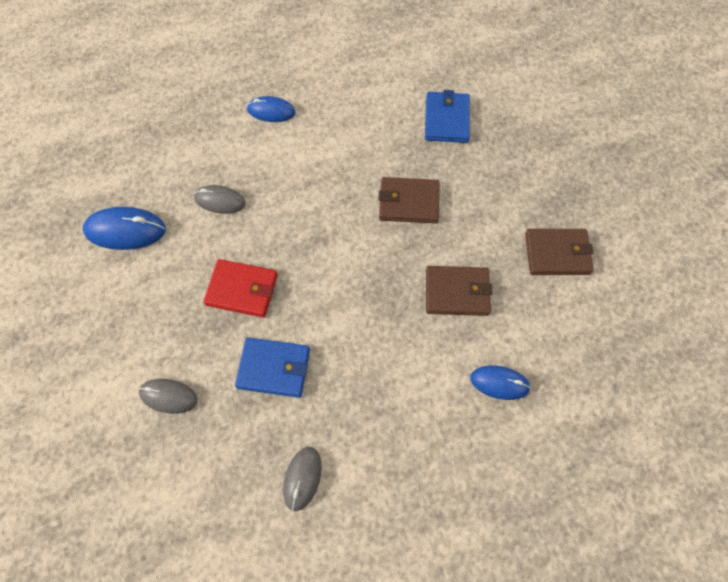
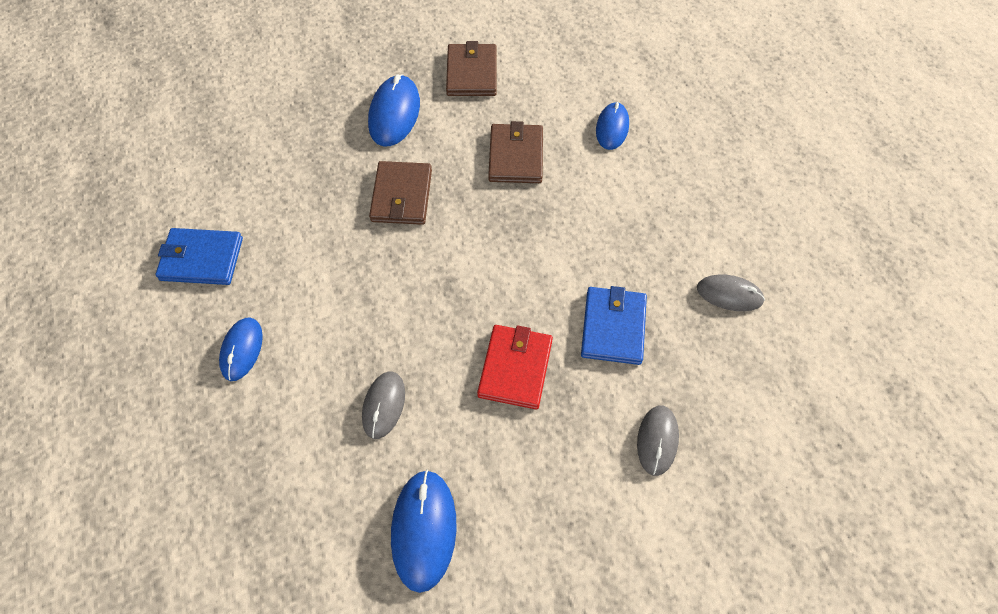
camera: 90 degrees left, 5 degrees down
(446, 119) = (288, 155): blue wallet -> blue wallet (201, 259)
(499, 192) = (394, 113): none -> blue mouse

